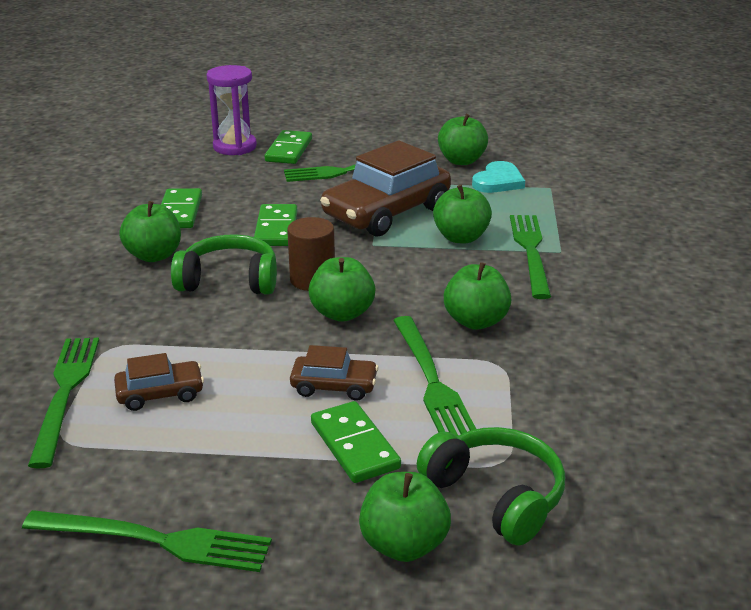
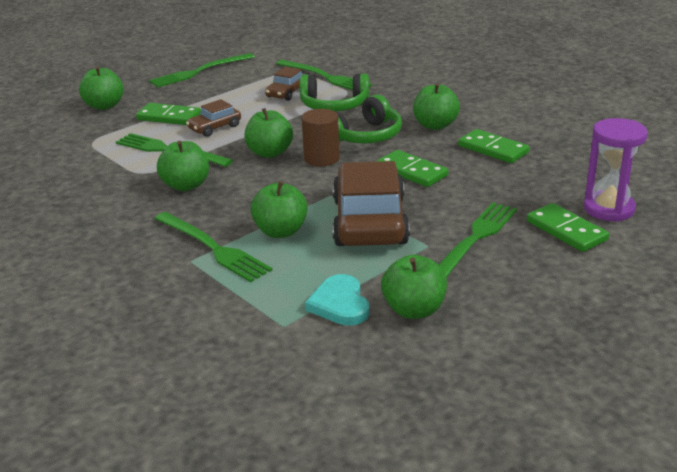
camera: 135 degrees right, 0 degrees up
(496, 495) = (82, 131): green headphones -> green headphones (334, 106)

